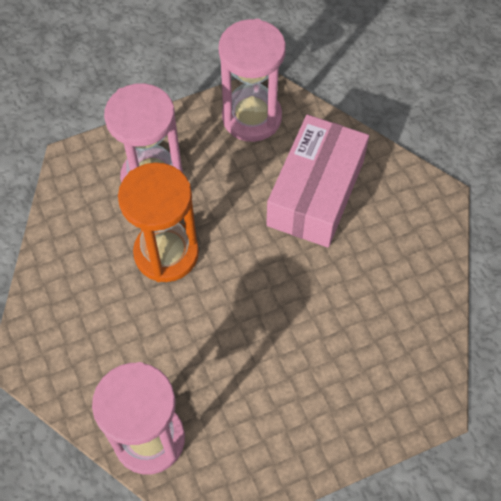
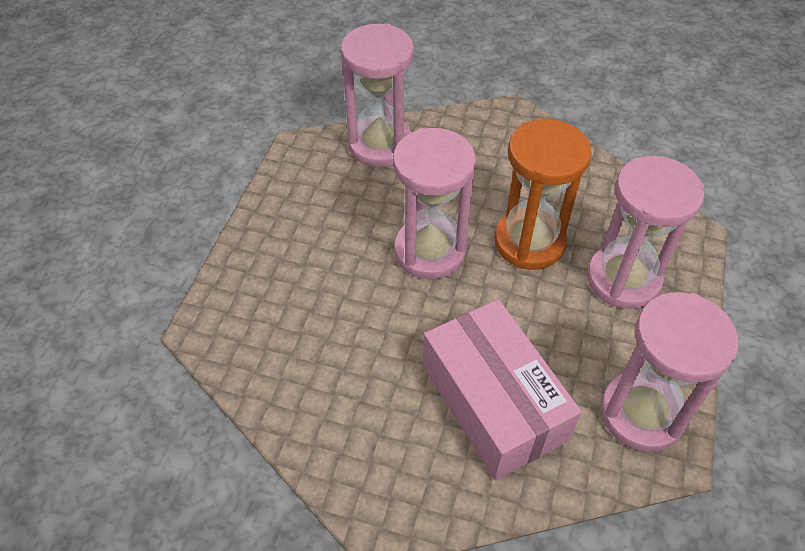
camera: 130 degrees right, 10 degrees down
(232, 312) = (429, 251): none -> pink hourglass

